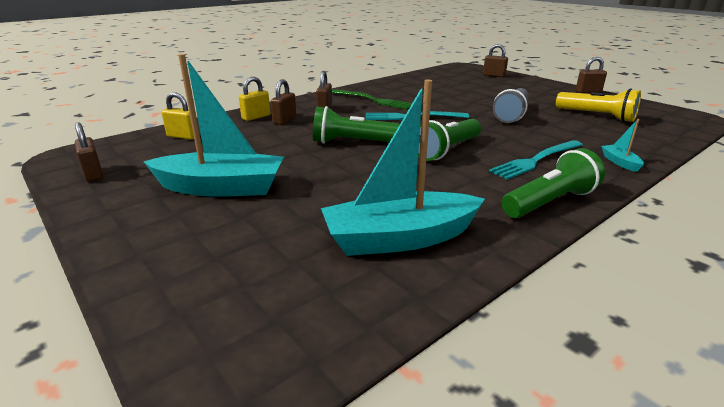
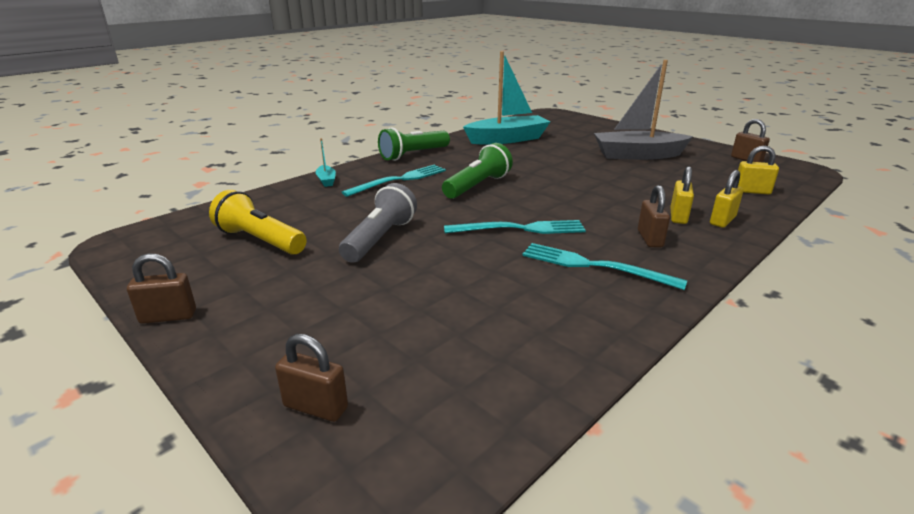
camera: 175 degrees right, 0 degrees up
(221, 188) = (637, 155): turquoise boat -> grey boat
(285, 120) = (678, 216): brown padlock -> yellow padlock
(352, 142) = (572, 191): green flashlight -> none
(373, 100) = (594, 266): green fork -> turquoise fork

